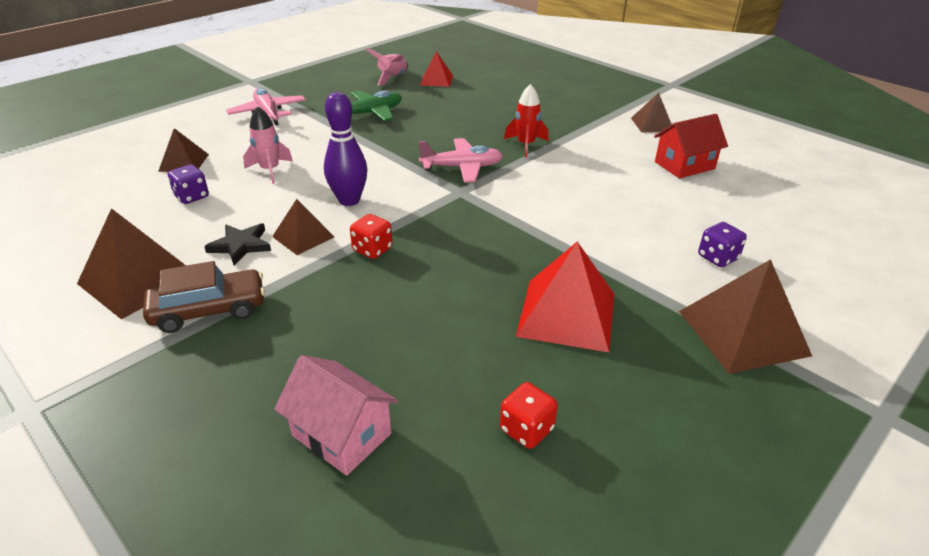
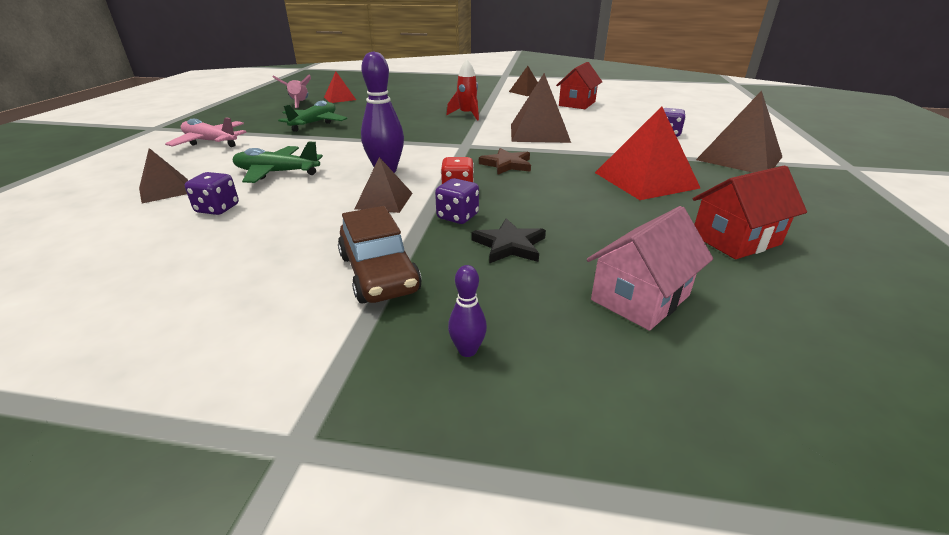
camera: 35 degrees left, 5 degrees down
(139, 279) = (257, 281): brown pyramid -> brown pyramid (539, 133)
(174, 405) = (467, 350): none -> purple bowling pin
(209, 310) = (379, 273): brown car -> brown car turned 120 degrees clockwise
(240, 245) = (333, 223): black star -> black star (509, 245)
(270, 170) = (277, 173): pink rocket -> green plane
(331, 280) = (457, 217): none -> purple dice
(341, 435) = (640, 298): pink house -> pink house turned 45 degrees counterclockwise
(461, 234) = (506, 164): none -> brown star
(462, 168) = (443, 134): pink plane -> none
(526, 429) = (735, 239): red dice -> red house

